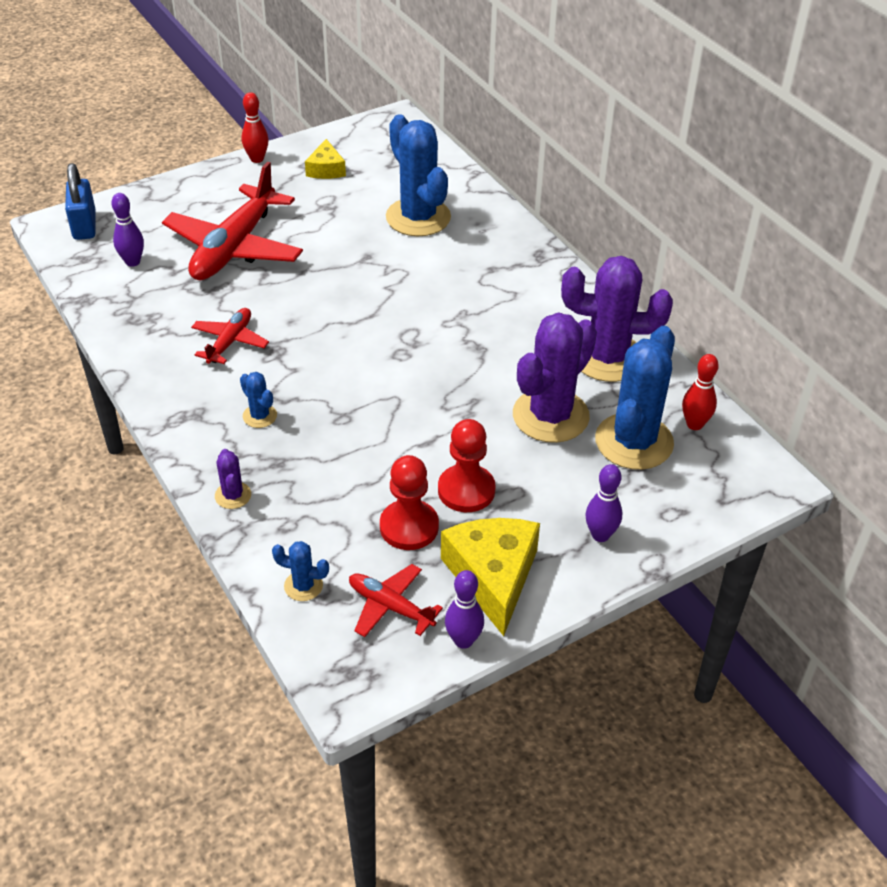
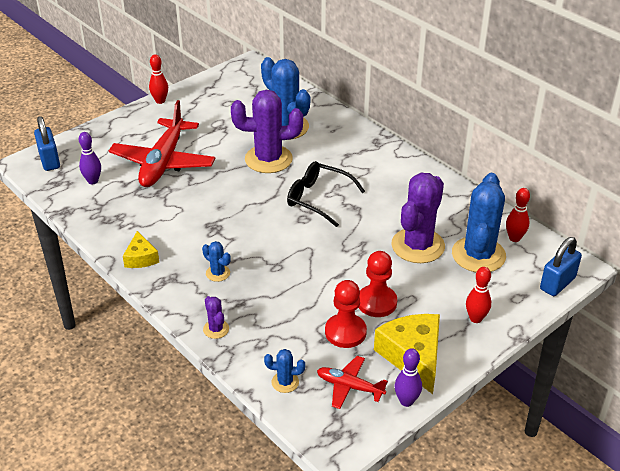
camera: 10 degrees left, 5 degrees down
(230, 342) = (181, 226): red plane -> none
(326, 169) = (211, 102): yellow cheese -> yellow cheese (141, 258)
(432, 328) = (319, 199): none -> black glasses
(600, 535) = (475, 318): purple bowling pin -> red bowling pin
(607, 357) = (443, 203): purple cactus -> purple cactus (268, 159)
(736, 501) = (557, 283): none -> blue padlock

